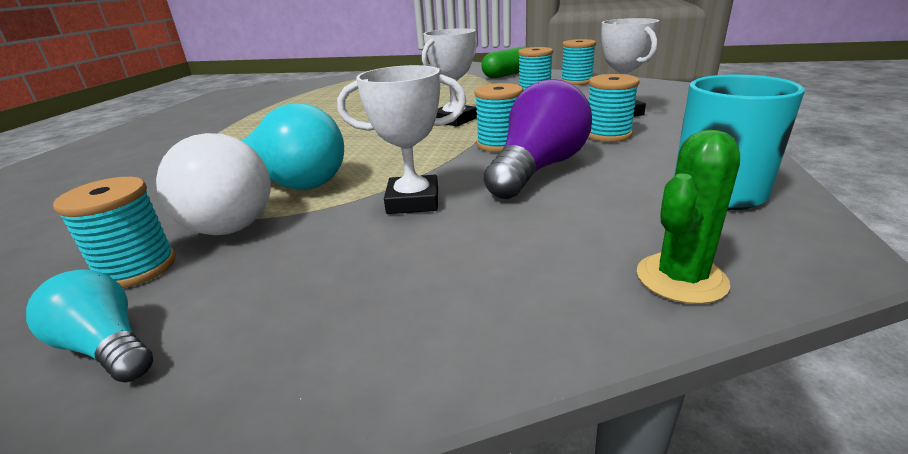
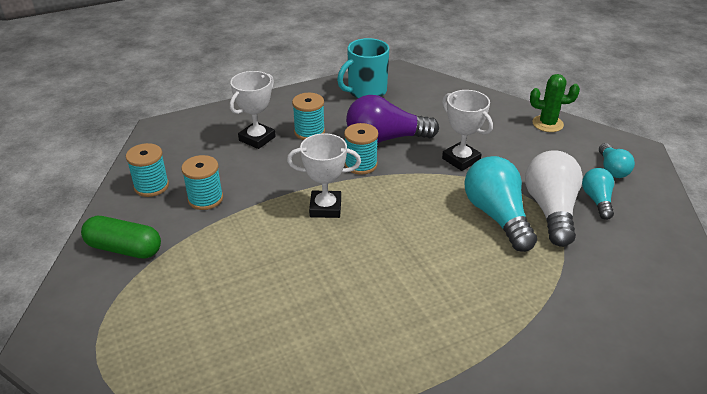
camera: 130 degrees left, 10 degrees up
(137, 268) = (597, 200): turquoise spool -> turquoise light bulb
(681, 278) = (442, 89): green cactus -> green cactus (547, 124)

